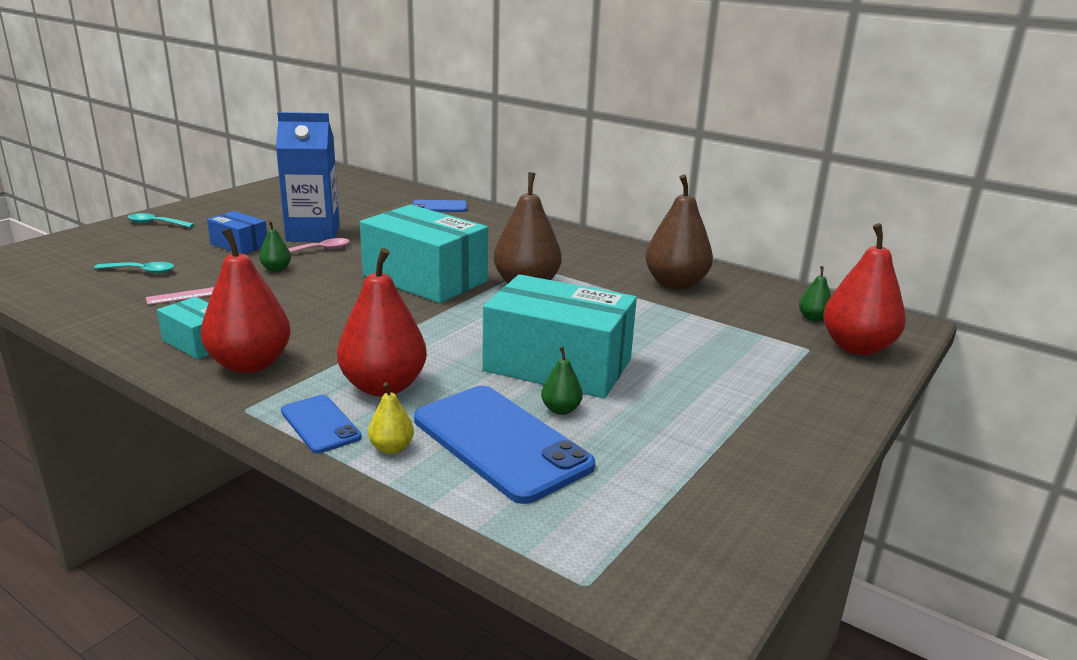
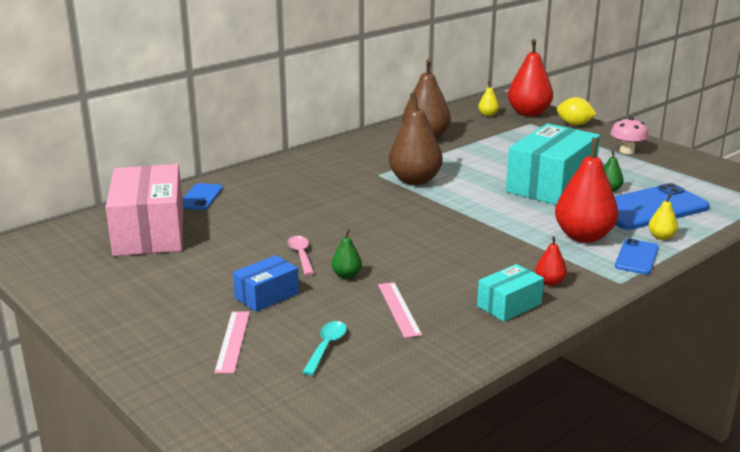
camera: 75 degrees left, 0 degrees up
(156, 223) = (158, 351): turquoise spoon -> none
(163, 241) = (232, 341): none -> pink ruler
(250, 364) = (549, 282): red pear -> red pear, size x0.46
(313, 234) = (250, 258): blue carton -> none
(320, 424) = (636, 257): blue phone -> blue phone turned 45 degrees counterclockwise
(361, 200) = (149, 232): none -> pink box
(425, 278) = (391, 214): turquoise box -> none
(753, 431) = (627, 151): none -> pink mushroom
(813, 318) = (488, 115): green pear -> yellow pear
(844, 385) = (574, 124): none -> yellow lemon

